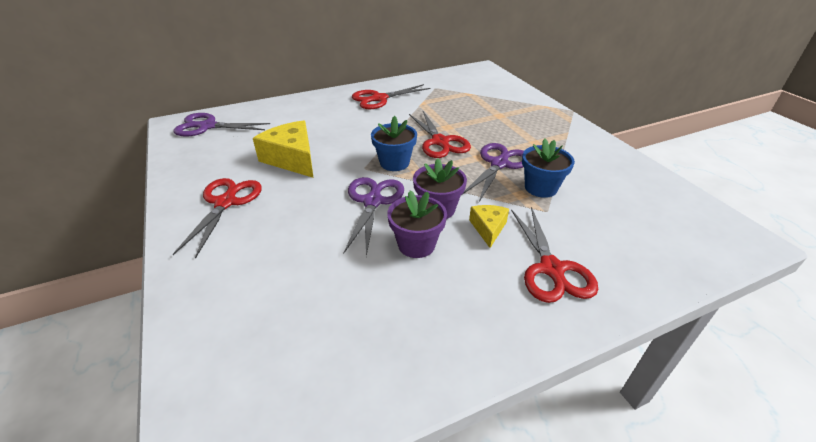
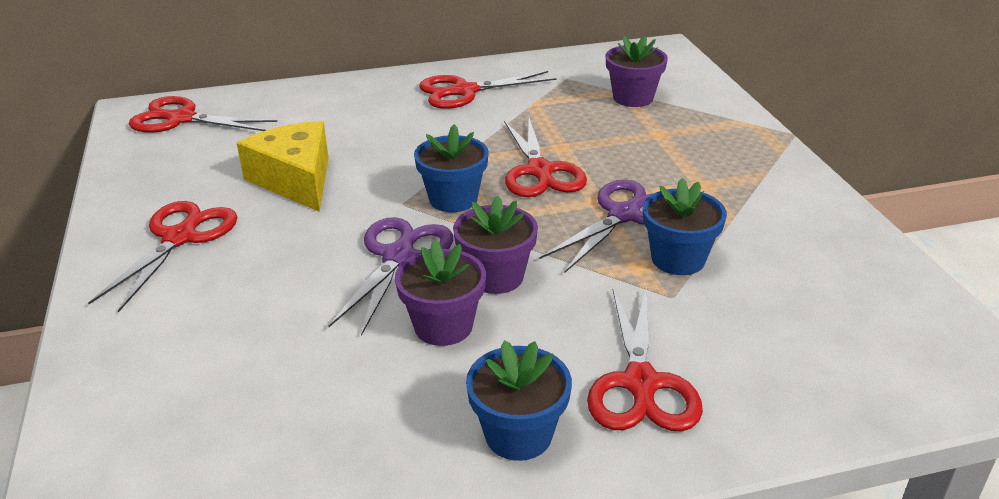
camera: 10 degrees right, 5 degrees down
(207, 126) = (181, 119): purple scissors -> red scissors
(477, 96) = (633, 98): none -> purple flower pot
(488, 228) = (565, 313): yellow cheese -> none
(490, 313) = (518, 435): none -> blue flower pot

